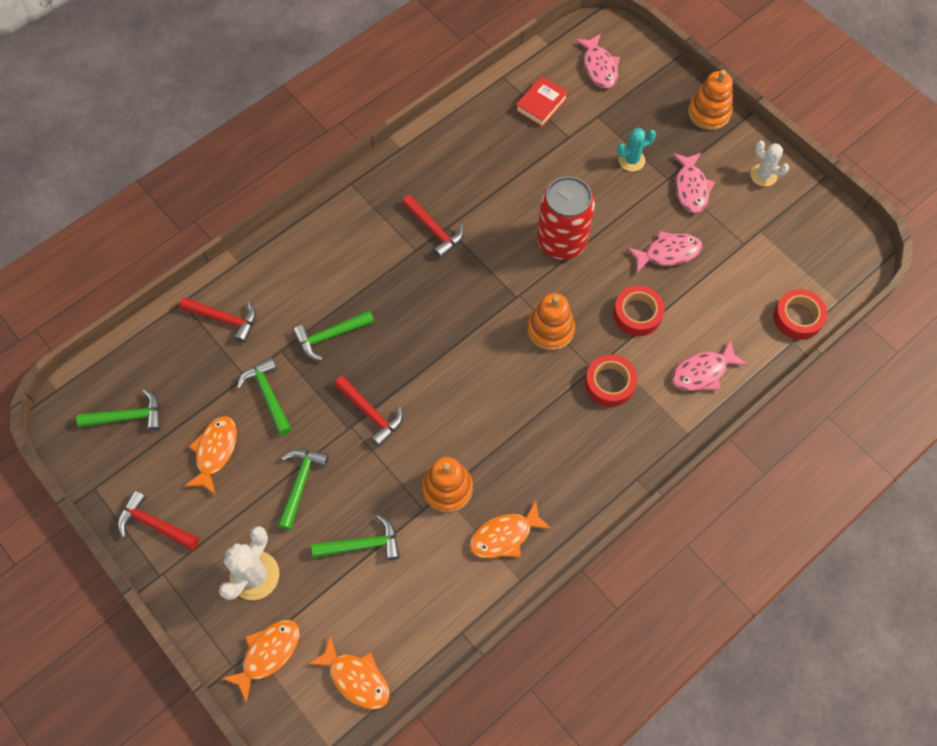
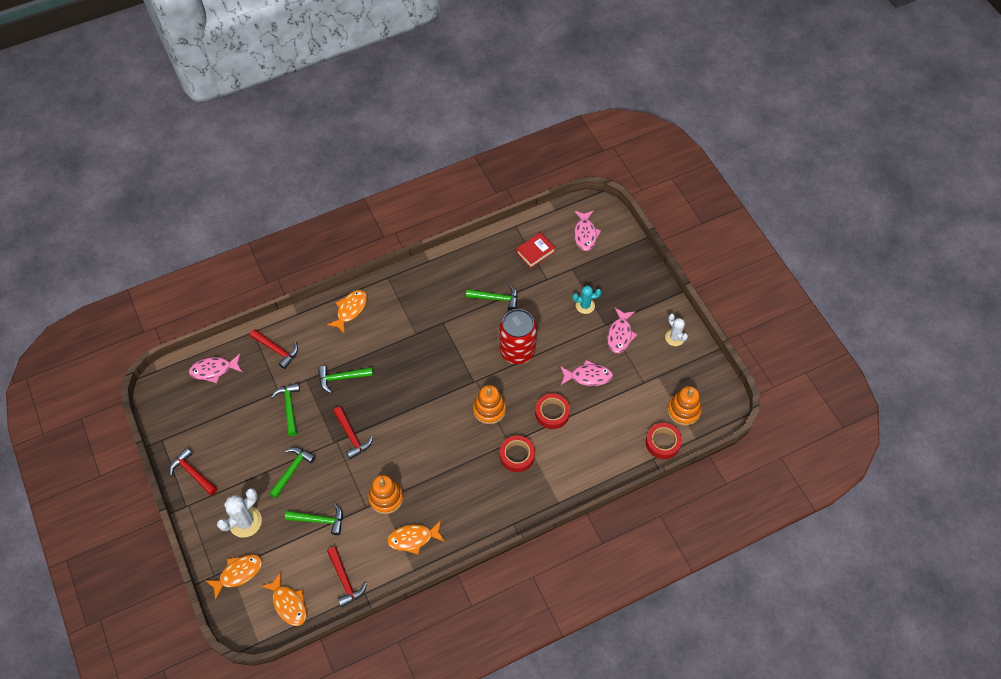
camera: 15 degrees right, 5 degrees down
(128, 417) = (196, 399): green hammer -> green hammer (496, 298)
(215, 451) = (244, 436): orange fish -> orange fish (350, 310)
(434, 230) = (433, 322): red hammer -> red hammer (345, 580)
(703, 372) = (583, 464): pink fish -> pink fish (214, 370)
(709, 113) = (651, 284): orange stacking toy -> orange stacking toy (683, 410)

